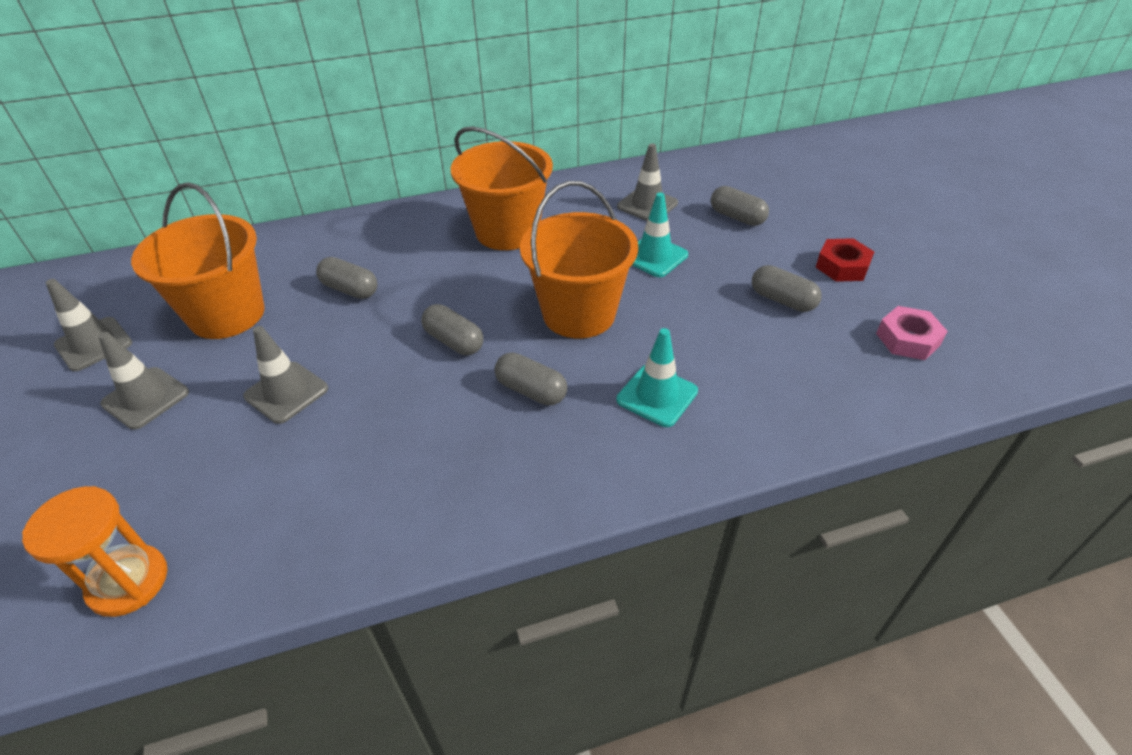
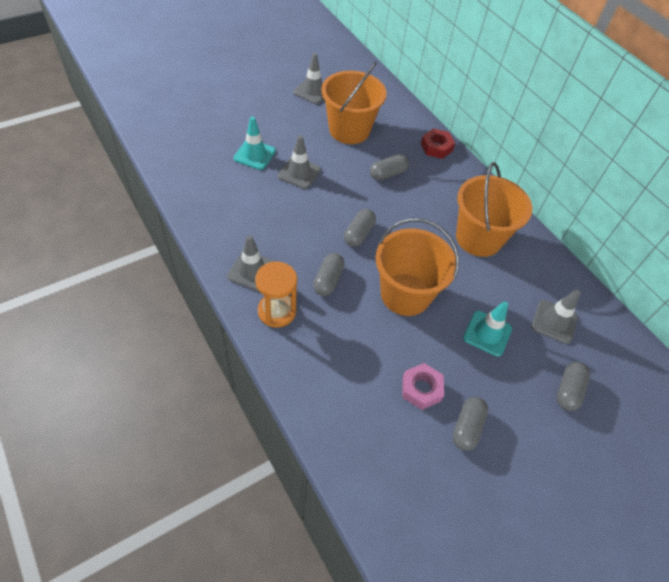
camera: 70 degrees right, 10 degrees up
(128, 582) = (182, 159): orange hourglass -> orange hourglass (277, 311)
(145, 398) = (282, 123): grey traffic cone -> grey traffic cone (252, 271)
(350, 289) = (388, 174): grey capsule -> grey capsule turned 45 degrees clockwise
(657, 395) = (341, 348): turquoise traffic cone -> turquoise traffic cone (254, 155)
(842, 266) = (531, 478): red nut -> red nut (436, 147)
(907, 339) = (450, 526): pink nut -> pink nut (421, 389)

